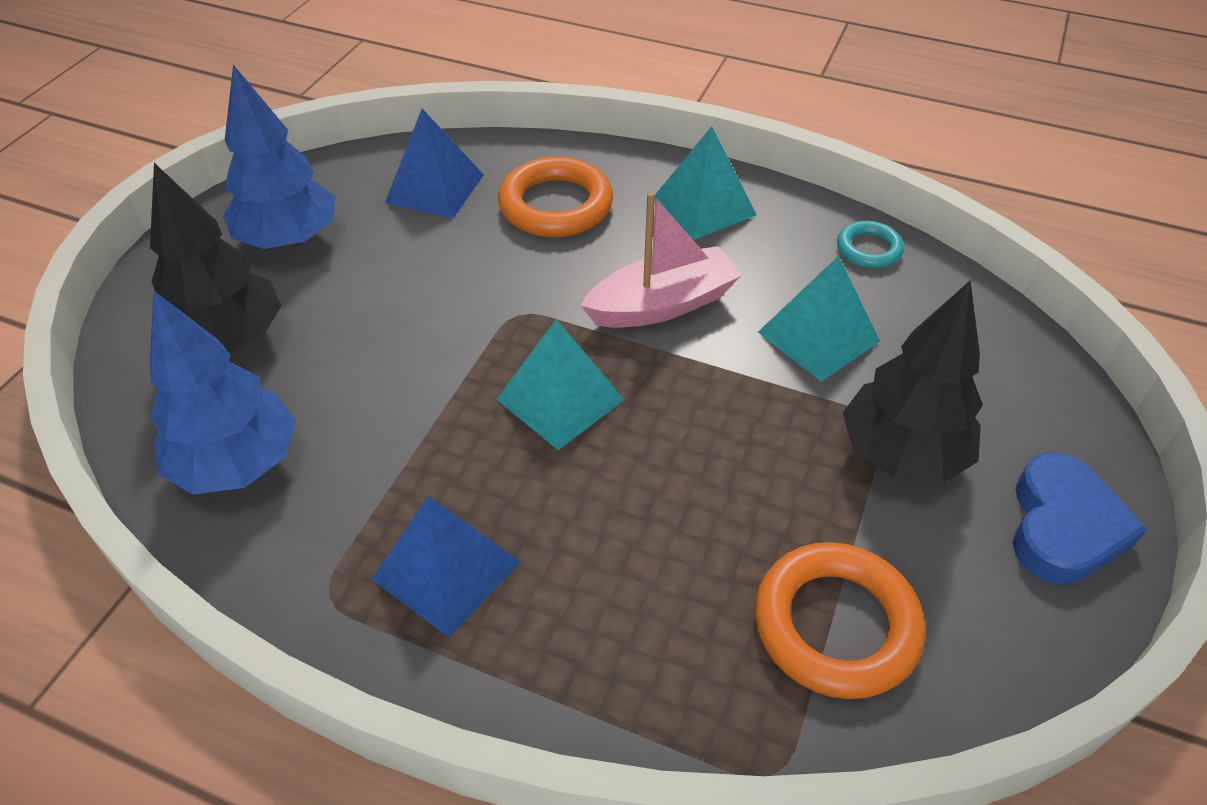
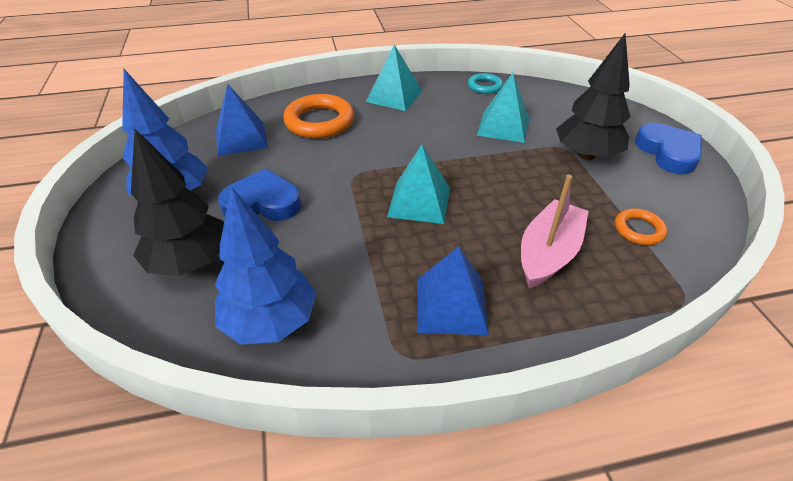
camera: 35 degrees left, 5 degrees down
(372, 299) = (262, 203): none -> blue heart
(662, 305) = (421, 142): pink boat -> pink boat (548, 253)
(836, 625) = (638, 230): orange ring -> orange ring, size x0.55

